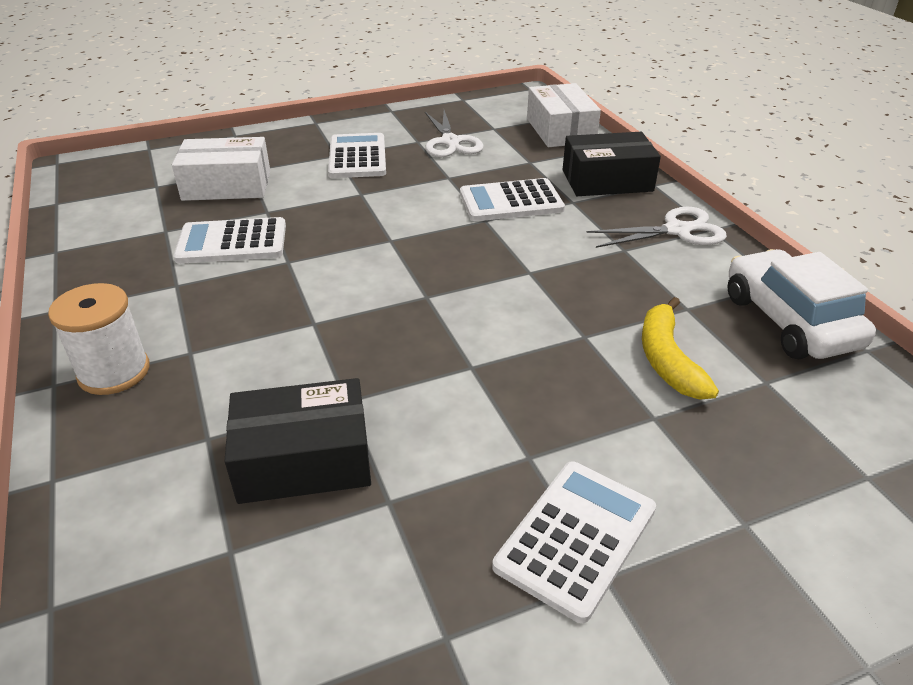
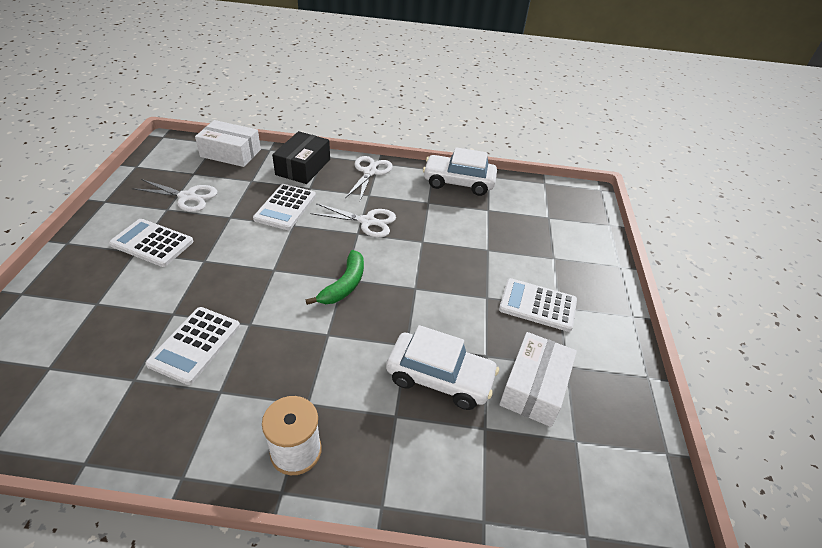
camera: 65 degrees left, 5 degrees up
(227, 185) = (106, 323): white box -> white box (534, 387)
(304, 459) = (440, 378): black box -> white car
(415, 301) = (344, 285): none -> green banana
(564, 270) = (367, 221): none -> white scissors
(576, 538) = (537, 305): white calculator -> white calculator turned 45 degrees counterclockwise
(667, 359) = (457, 226): yellow banana -> none

